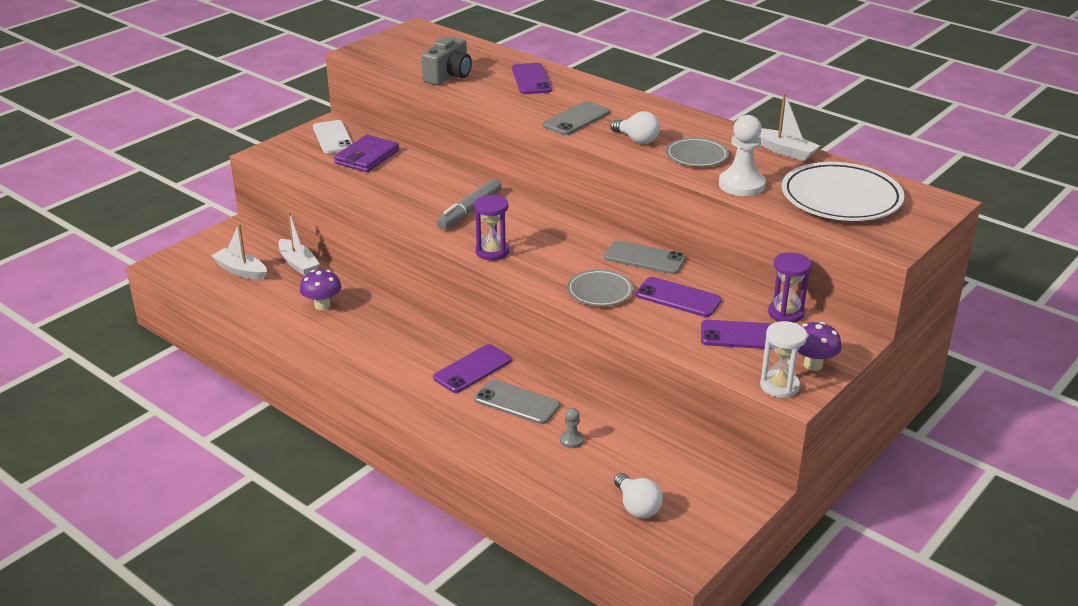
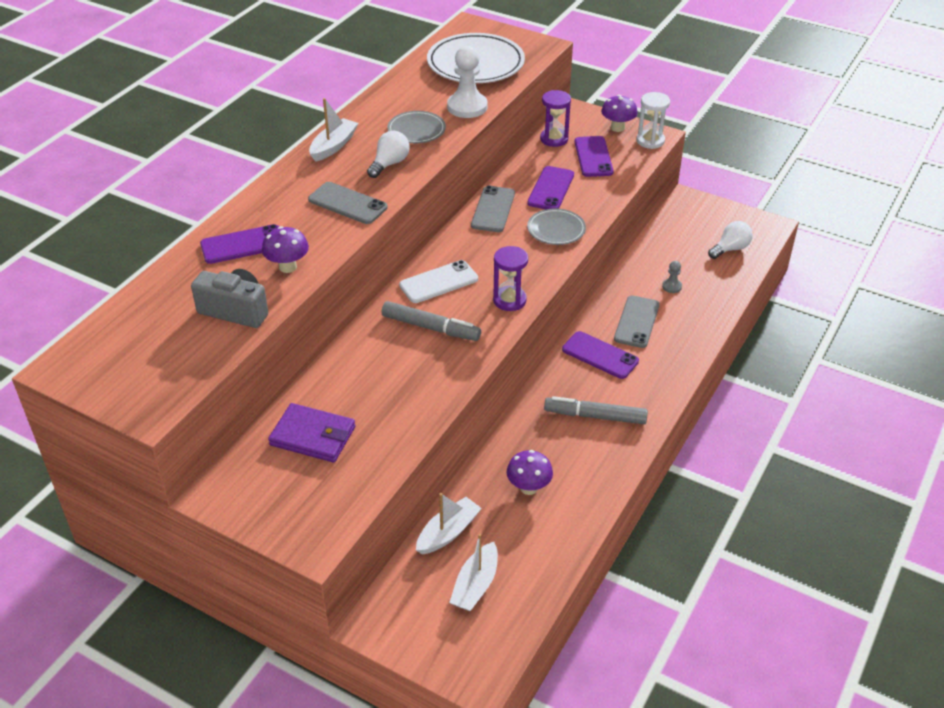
camera: 100 degrees left, 10 degrees up
(333, 137) = (257, 482): white phone -> white phone (438, 282)
(389, 353) = (595, 416): none -> grey marker
(494, 94) = (287, 267): none -> purple mushroom
(784, 151) = (396, 88): white boat -> white boat (333, 146)

